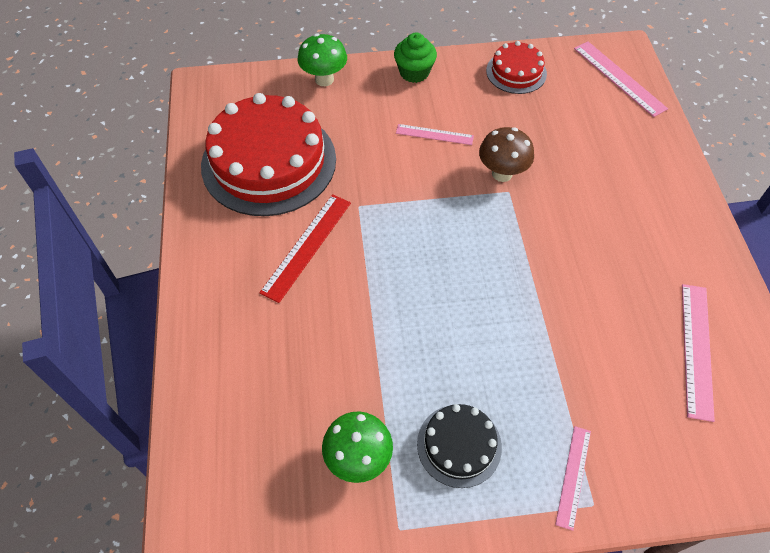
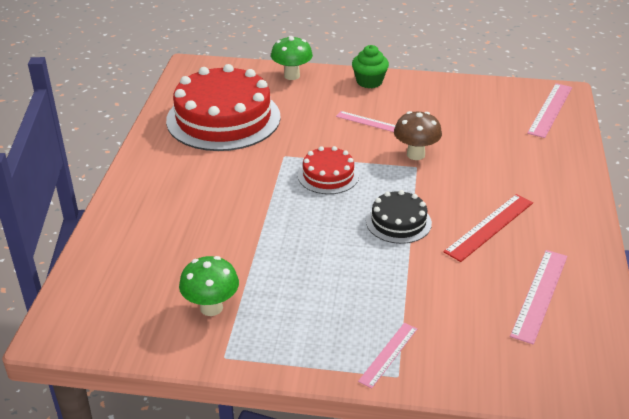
camera: 15 degrees right, 20 degrees down
(307, 246) = (230, 173): red ruler -> red ruler (489, 227)
(459, 445) = (298, 315): black cake -> black cake (398, 222)
(516, 72) = (458, 93): red cake -> red cake (328, 175)
(619, 78) = (550, 110): pink ruler -> pink ruler turned 45 degrees clockwise

